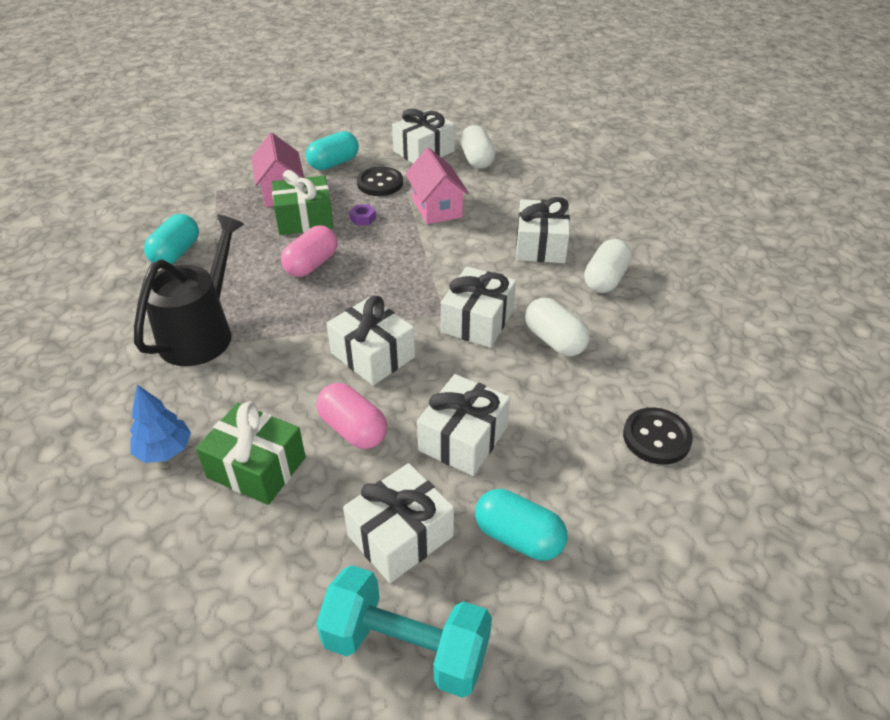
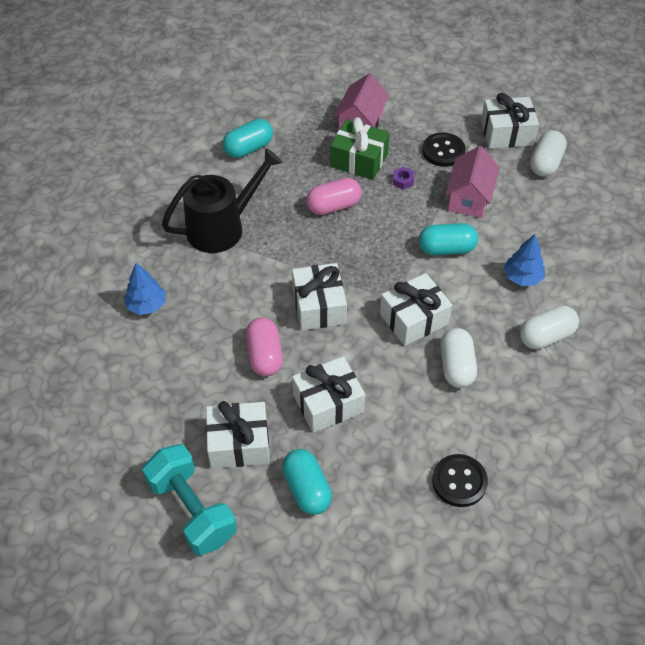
camera: 35 degrees right, 10 degrees up
(256, 467) = (190, 348): green gift -> none
(334, 163) = (422, 112): turquoise capsule -> turquoise capsule (446, 249)
(540, 245) = (522, 277): white gift -> blue tree

